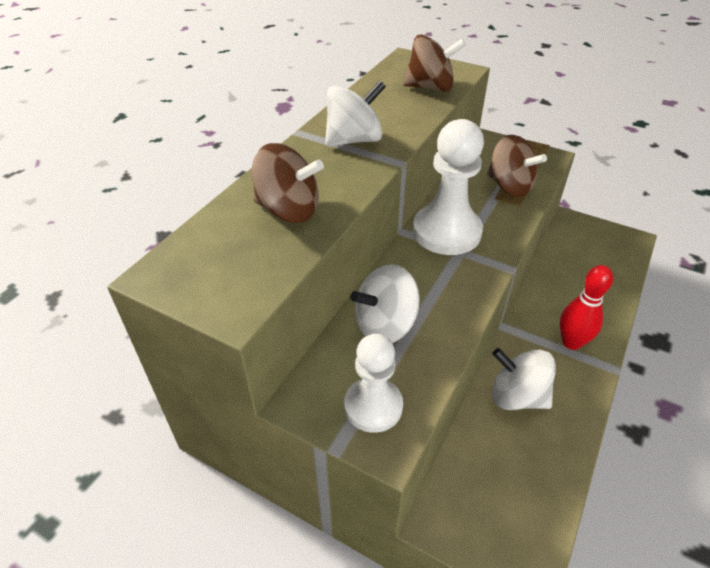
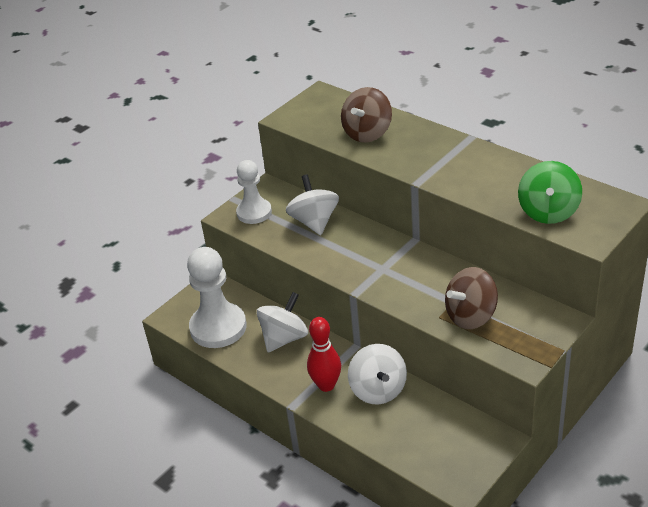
camera: 105 degrees right, 5 degrees down
(354, 140) = (453, 162): white spinning top -> white spinning top (378, 390)
(430, 87) = (548, 212): brown spinning top -> green spinning top
(446, 232) = (408, 264): white pawn -> white pawn (218, 327)

